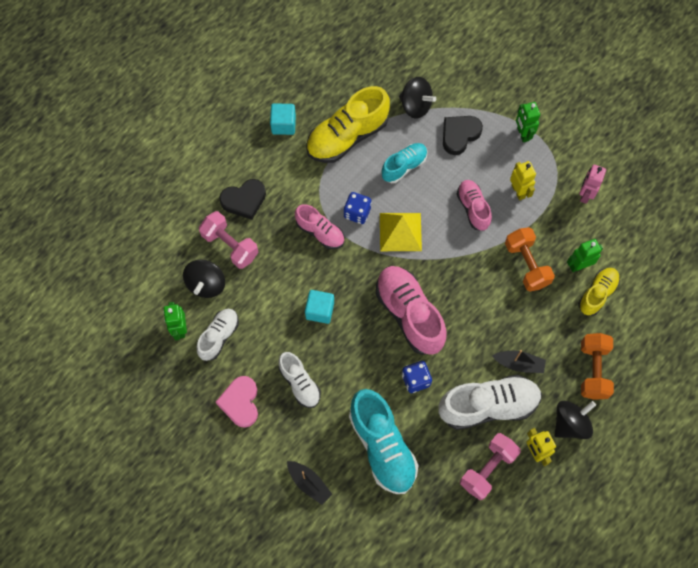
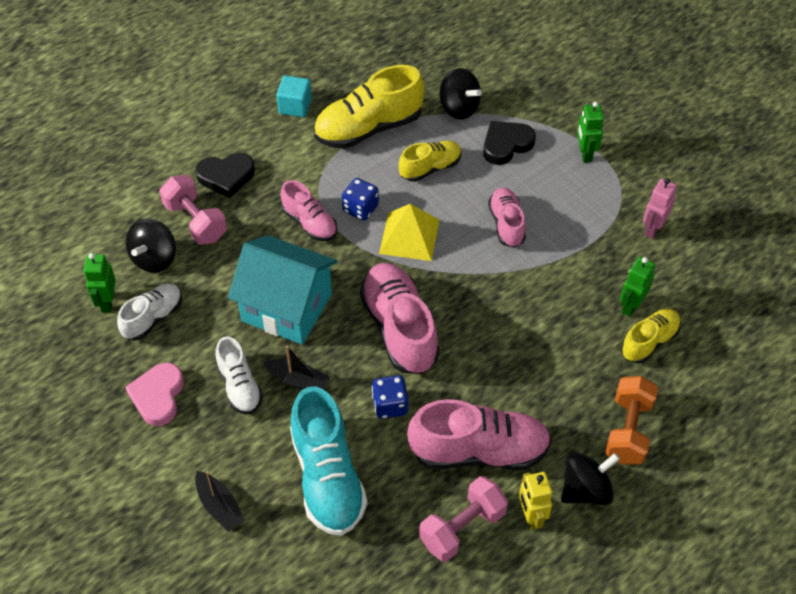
camera: 10 degrees right, 15 degrees down
(320, 310) = (287, 307): turquoise cube -> turquoise house
(404, 166) = (430, 168): turquoise shoe -> yellow shoe
(488, 406) = (479, 451): white shoe -> pink shoe
(518, 191) = (568, 213): yellow robot -> none
(519, 364) = (530, 407): black boat -> black boat (298, 380)
(526, 264) = (562, 295): orange dumbbell -> none
(579, 265) = (631, 306): green robot -> green robot turned 45 degrees counterclockwise

